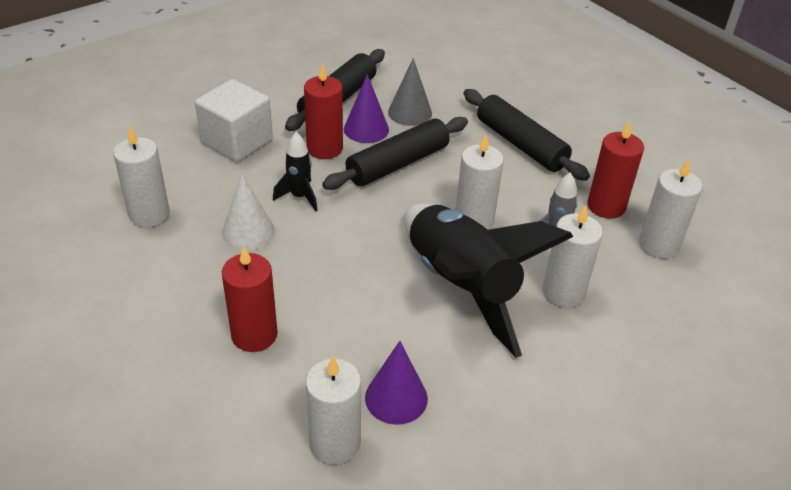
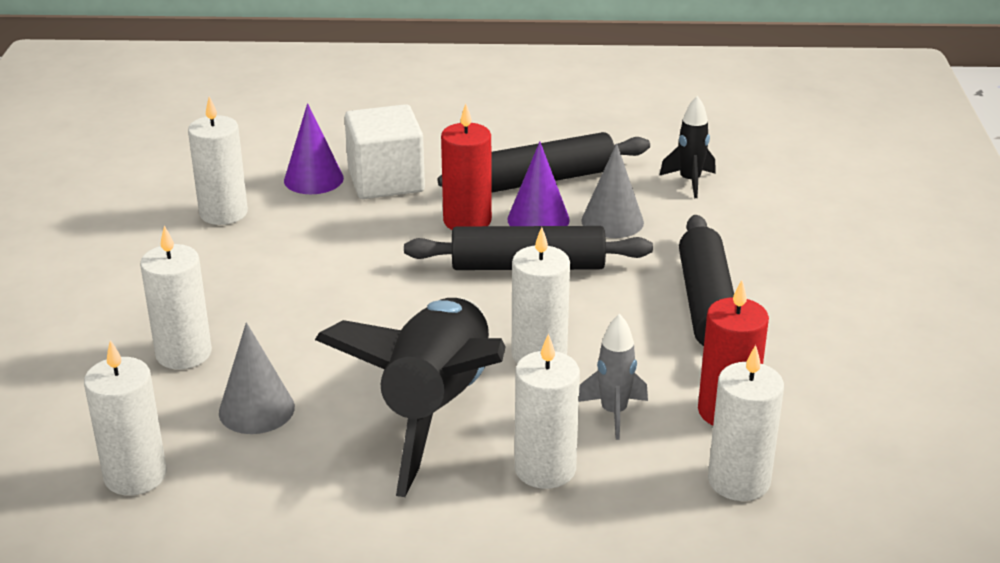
camera: 40 degrees right, 10 degrees down
(248, 232) = (291, 265): white cone -> none
(254, 335) = (183, 353): red candle -> white candle
(299, 197) = (381, 255): black rocket -> black rocket (690, 182)
(355, 348) = (256, 409): none -> grey cone
(396, 398) = (238, 470): purple cone -> purple cone (313, 179)

